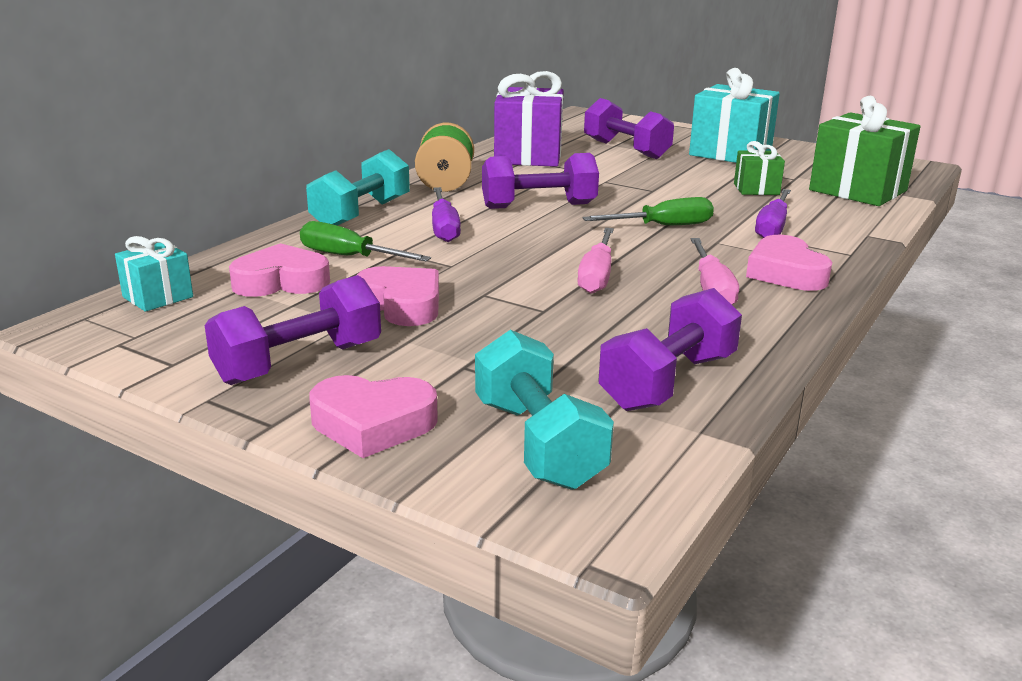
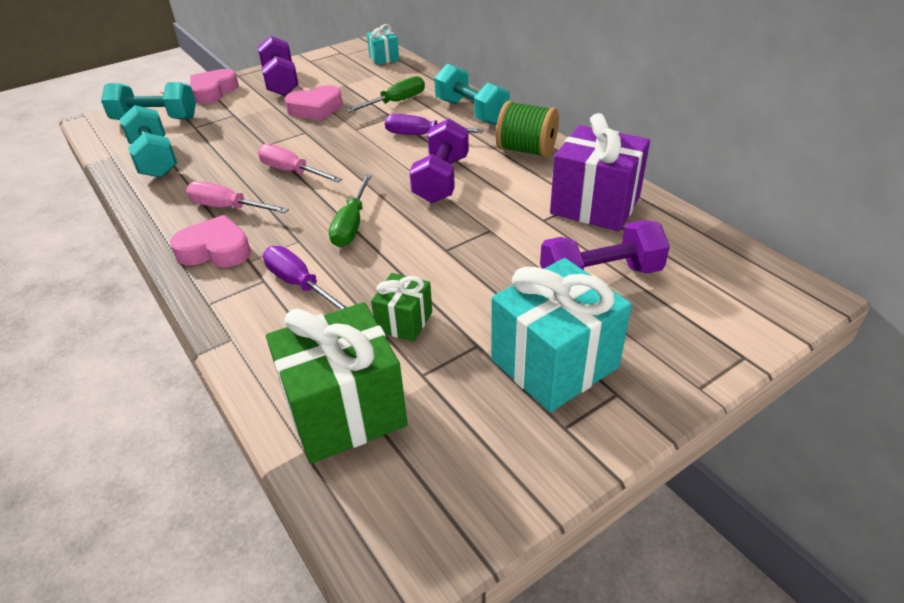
camera: 115 degrees right, 15 degrees up
(281, 282) = (376, 83): pink heart -> none
(668, 382) = (155, 159): purple dumbbell -> turquoise dumbbell

